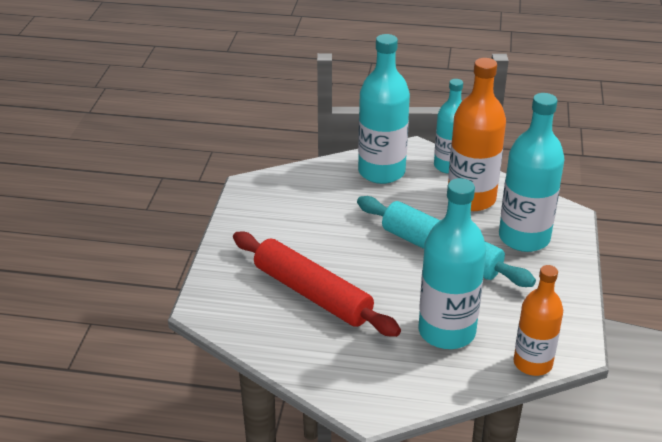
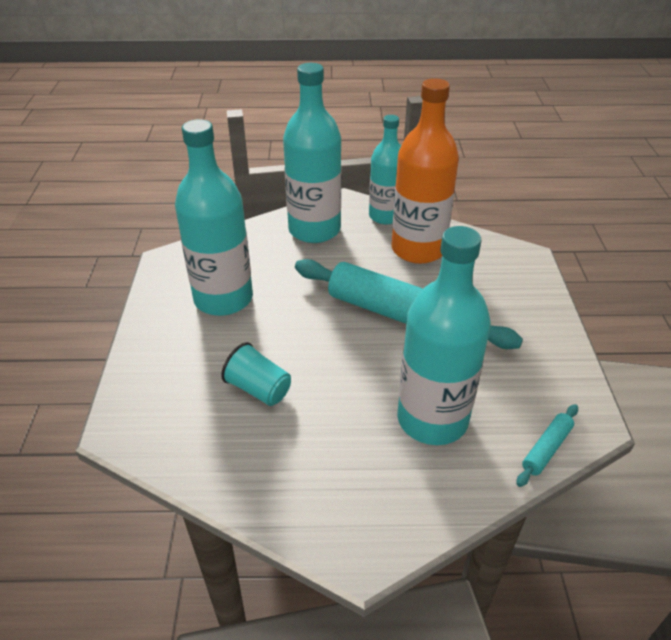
camera: 10 degrees left, 5 degrees up
(312, 294) = (259, 389): red rolling pin -> turquoise cup
(524, 238) = (487, 288): turquoise bottle -> turquoise bottle (223, 299)
(532, 363) = (546, 449): orange bottle -> turquoise rolling pin

